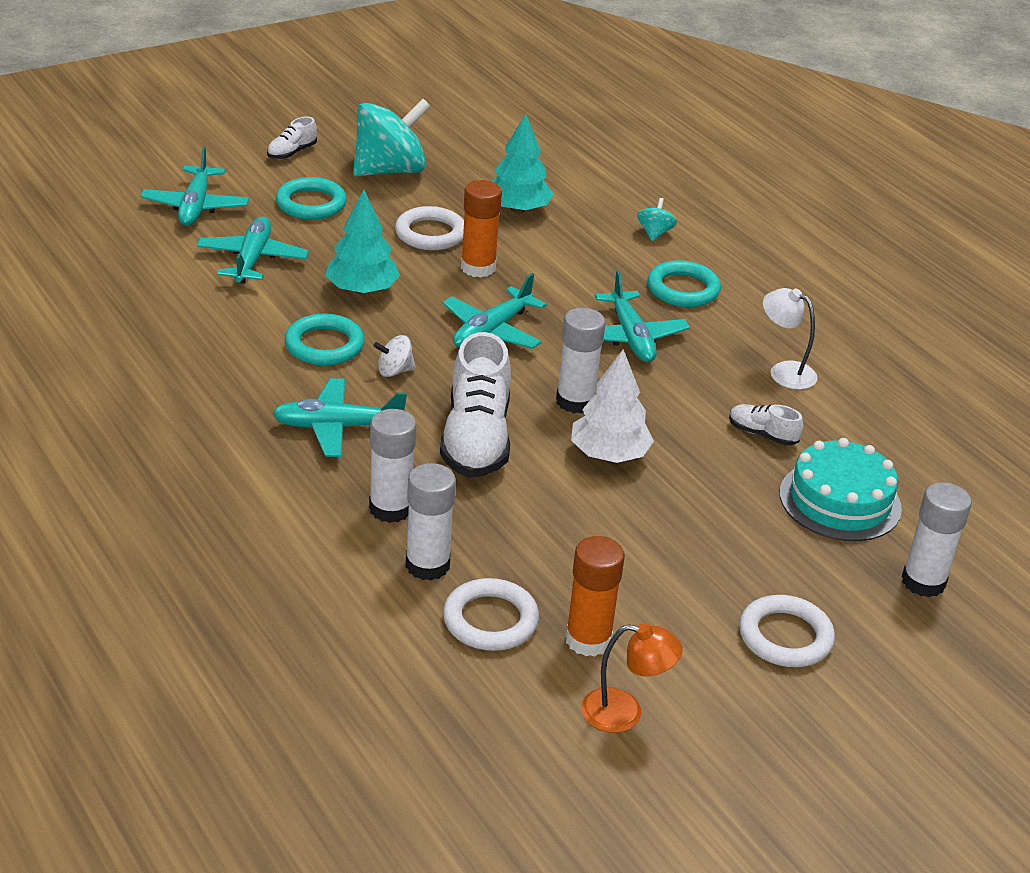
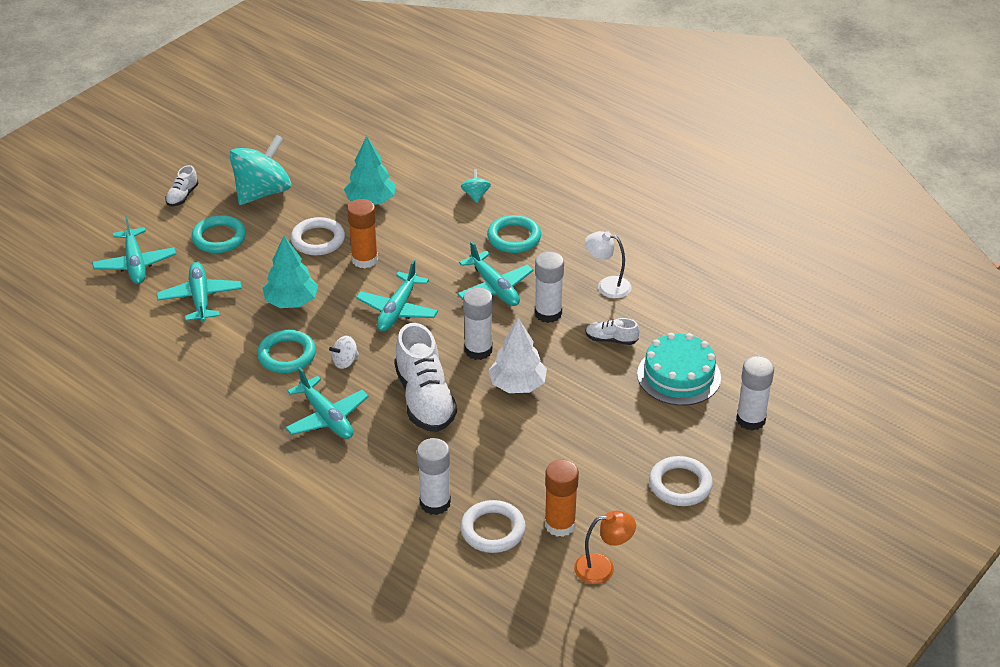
camera: 15 degrees left, 5 degrees up
(337, 427) = (327, 417): turquoise plane -> turquoise plane turned 105 degrees counterclockwise
(390, 508) = (392, 469): white glue stick -> white glue stick (548, 313)

